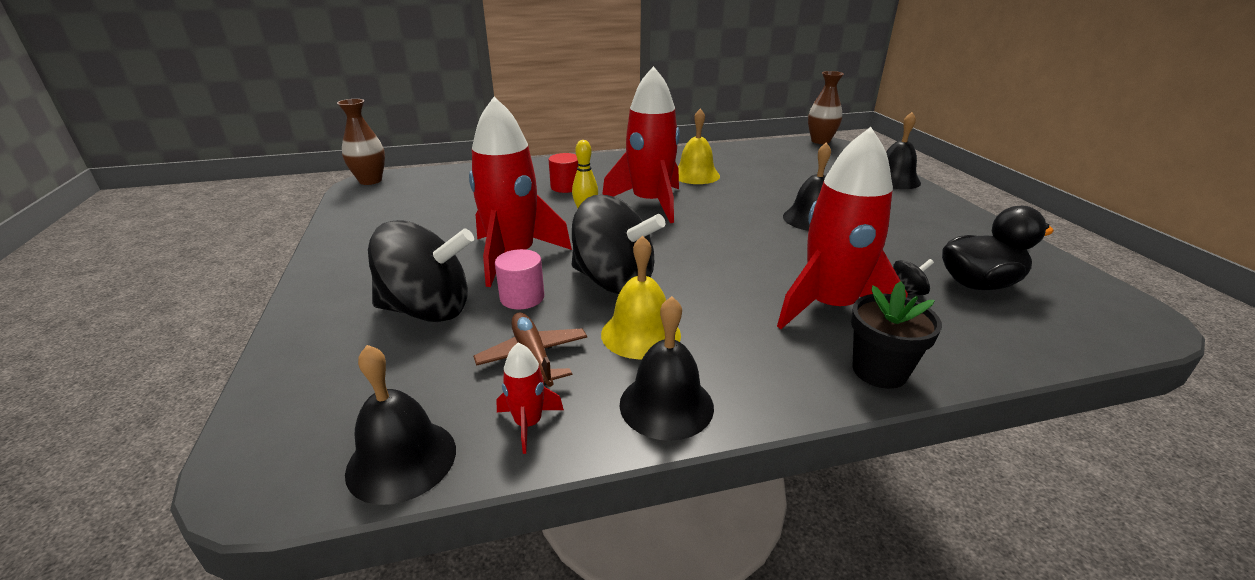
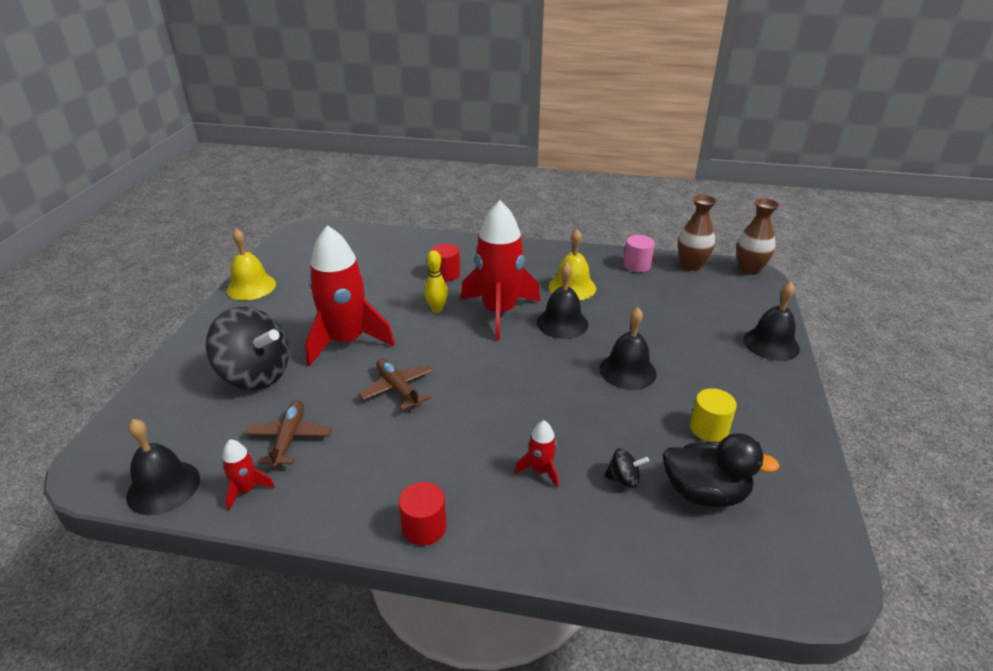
camera: 25 degrees right, 5 degrees up
(370, 181) = (305, 230): brown vase -> brown vase (691, 265)
(522, 297) = (322, 383): pink cylinder -> pink cylinder (637, 265)
(614, 281) = (398, 389): black spinning top -> brown plane
(641, 334) = (374, 444): yellow bell -> yellow bell (251, 287)
(666, 405) = (339, 509): black bell -> black bell (562, 323)
(777, 389) = (424, 527): none -> red cylinder
(830, 307) = (540, 470): red rocket -> red rocket, size x0.43
(879, 371) = (515, 542): black flower pot -> none
(923, 241) = (709, 428): none -> yellow cylinder

